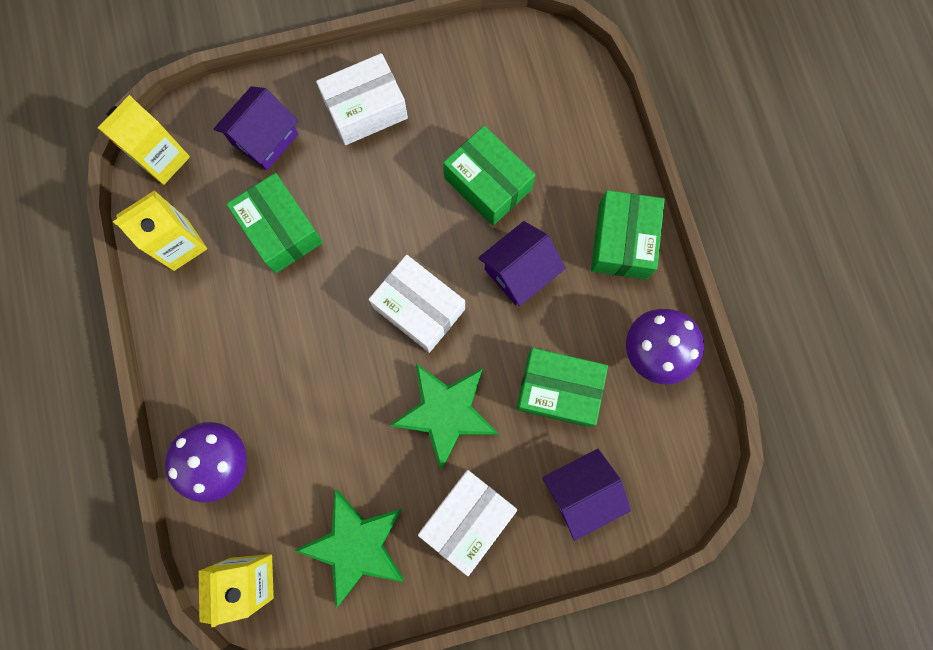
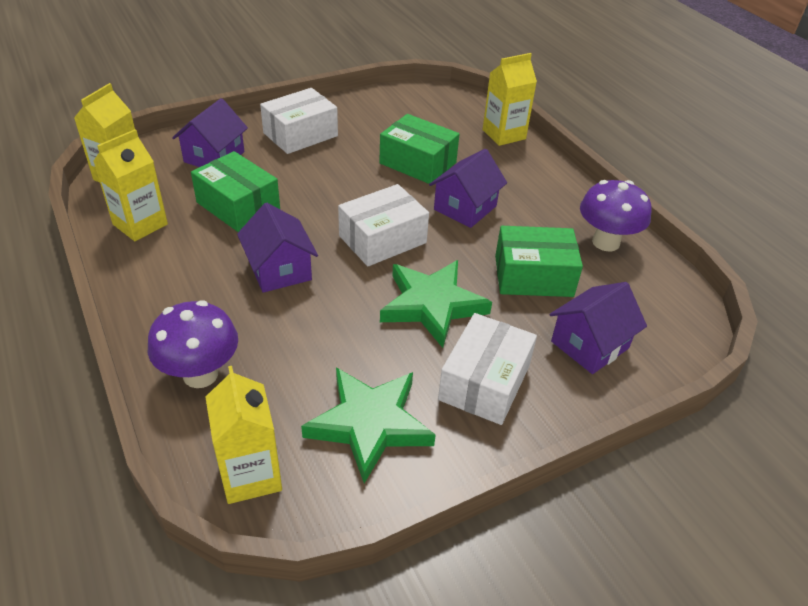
camera: 15 degrees left, 35 degrees down
(309, 337) = (279, 270): none -> purple house
(419, 308) = (382, 239): white box -> white box turned 60 degrees counterclockwise
(604, 143) = (504, 134): none -> yellow carton
(622, 241) = (545, 182): green box -> none

